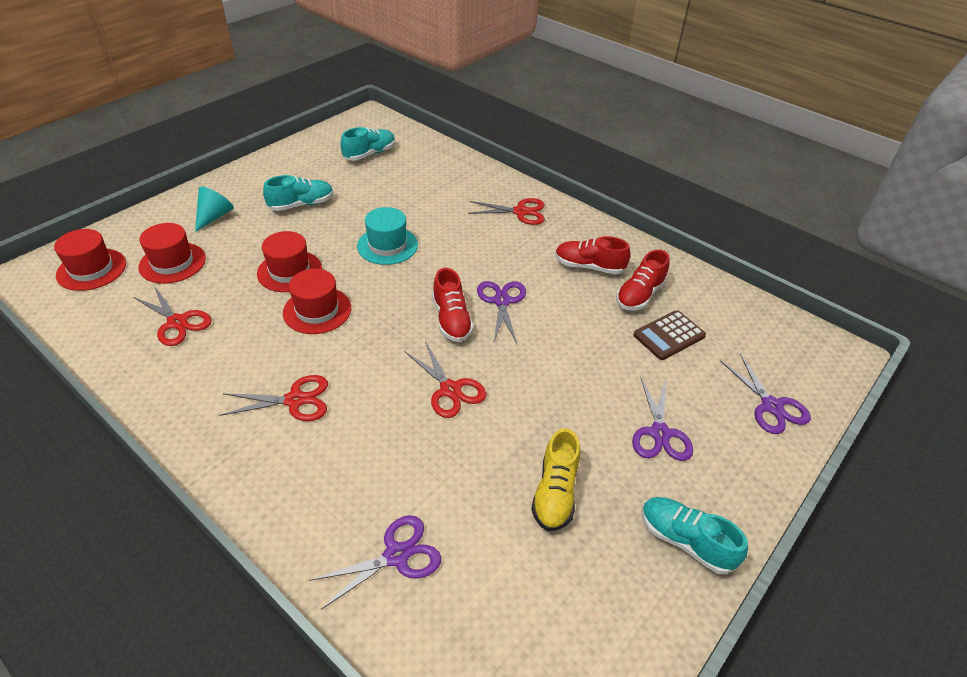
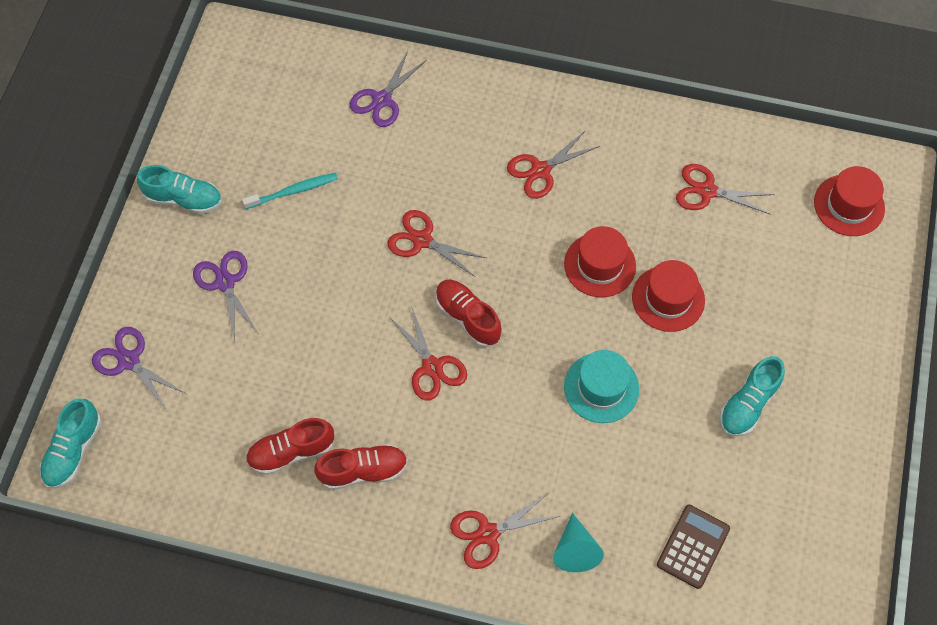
camera: 155 degrees right, 20 degrees up
(172, 263) = (787, 251): red hat -> none
(214, 216) = (819, 333): turquoise cone -> turquoise cone (575, 550)
(370, 154) = (756, 555): turquoise shoe -> turquoise shoe (74, 450)
(502, 301) = (432, 367): purple scissors -> red scissors
(555, 492) = (293, 191): yellow shoe -> turquoise toothbrush
(639, 295) = (291, 452): red shoe -> red shoe turned 120 degrees counterclockwise
(669, 336) = (244, 404): brown calculator -> brown calculator (693, 546)

